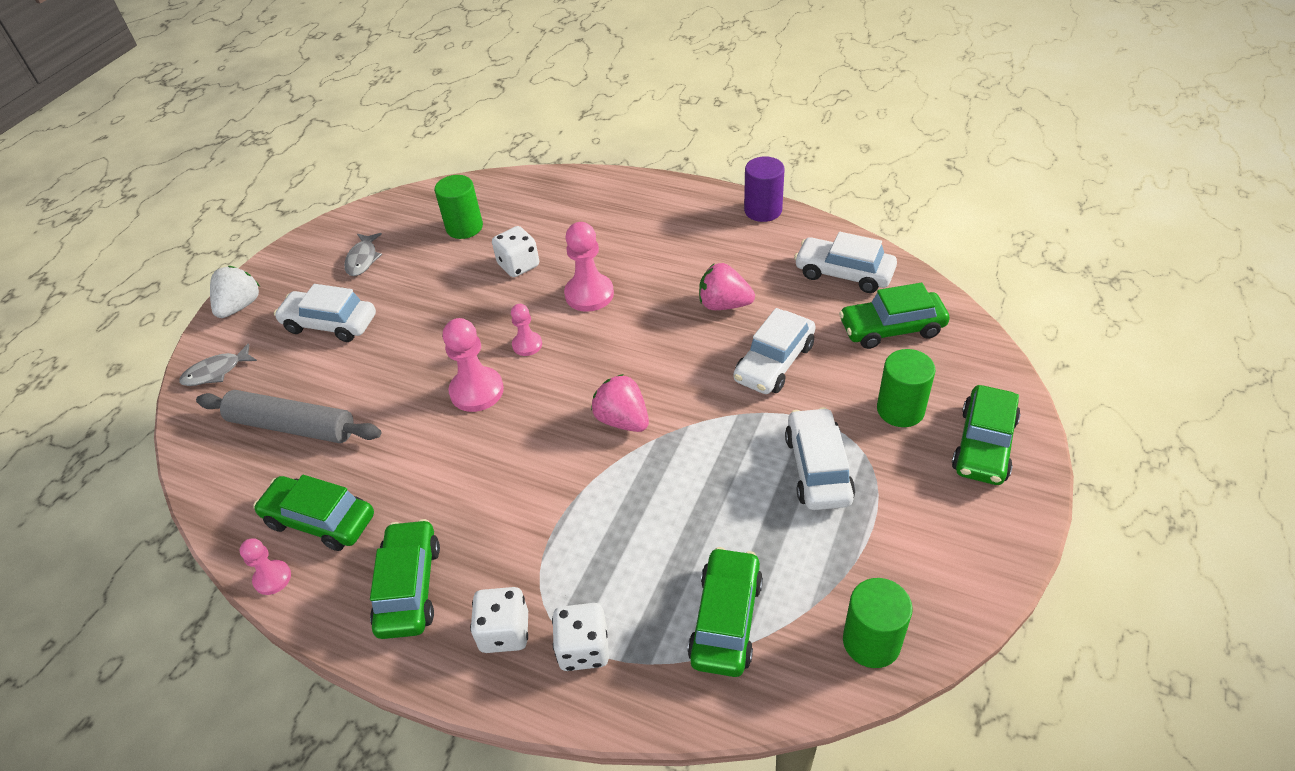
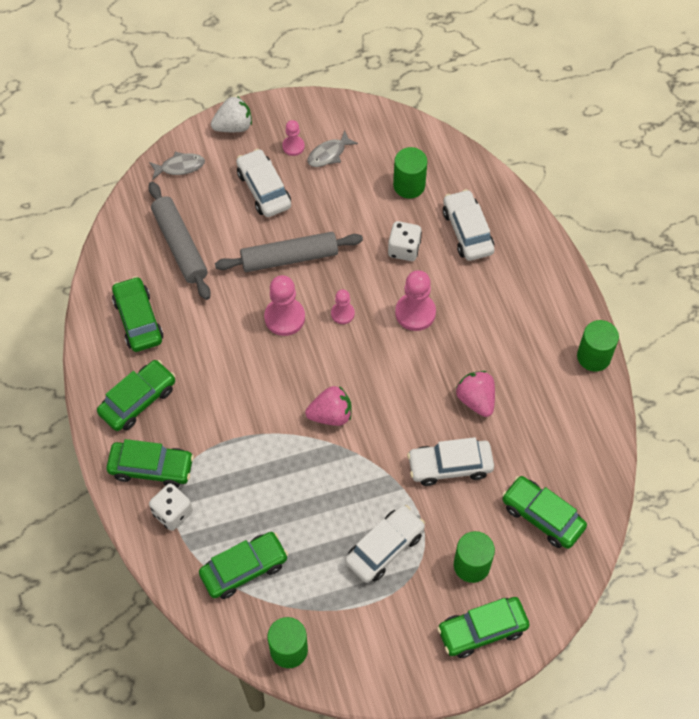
camera: 45 degrees right, 15 degrees up
(216, 372) = (180, 167): grey fish -> grey fish turned 150 degrees clockwise
(272, 578) = (90, 331): pink pawn -> pink pawn (293, 146)
(421, 348) = (289, 258): none -> grey rolling pin
(504, 632) = (151, 468): white dice -> green car
(622, 420) = (331, 415): pink strawberry -> pink strawberry turned 75 degrees clockwise
(763, 210) = (593, 356): purple cylinder -> green cylinder
(844, 273) = (572, 453): white car -> white car (467, 231)

